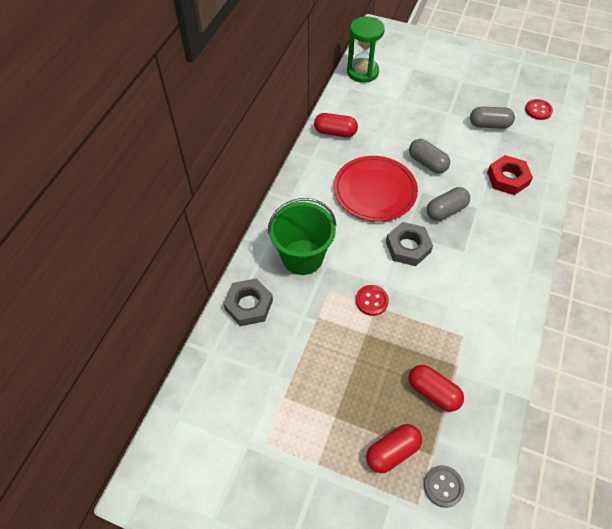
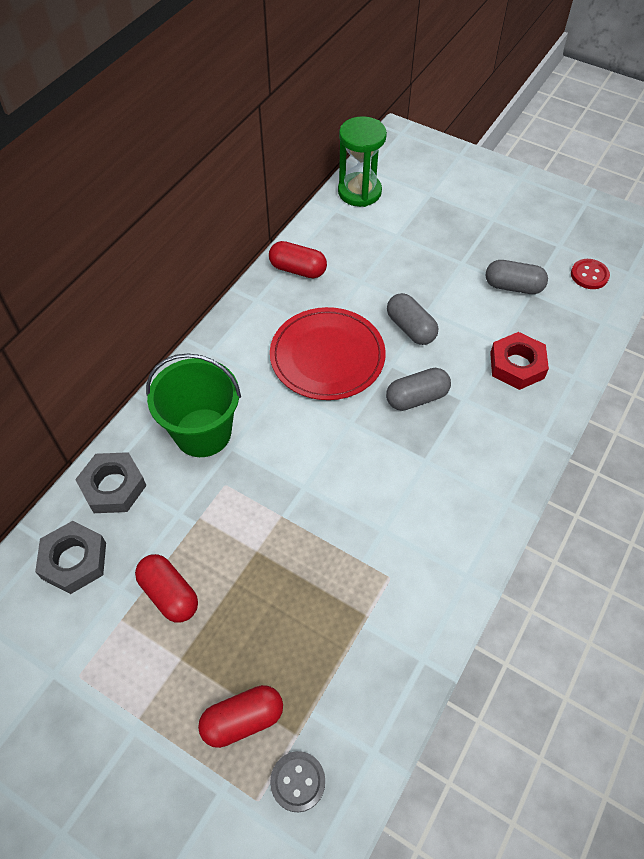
camera: 10 degrees right, 0 degrees up
(371, 301) = (277, 507): red button -> none
(408, 247) = (349, 440): grey nut -> grey nut (74, 560)
(433, 392) = (323, 647): red capsule -> red capsule (169, 594)

